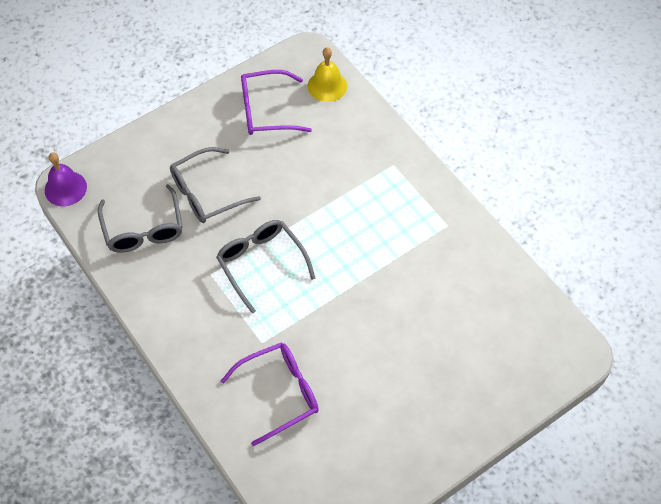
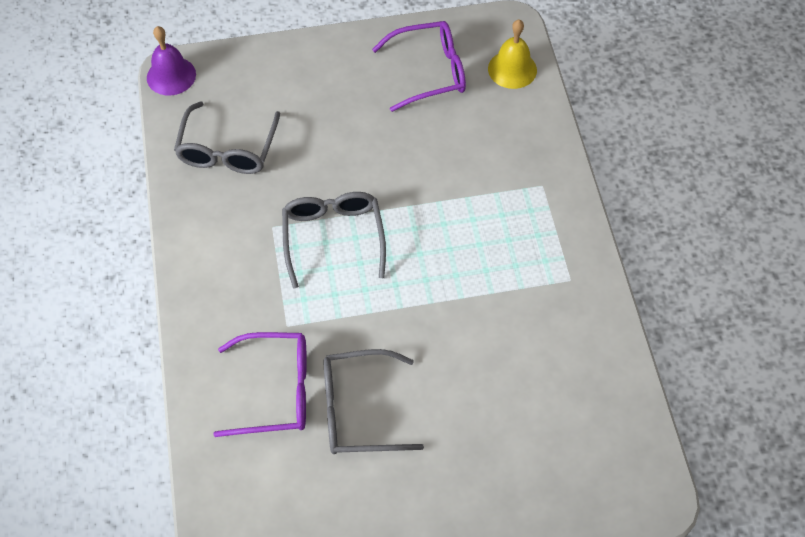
camera: 25 degrees right, 0 degrees up
(207, 193) = (315, 137): grey glasses -> grey glasses (359, 410)
(266, 111) = (429, 72): purple glasses -> purple glasses turned 150 degrees clockwise

